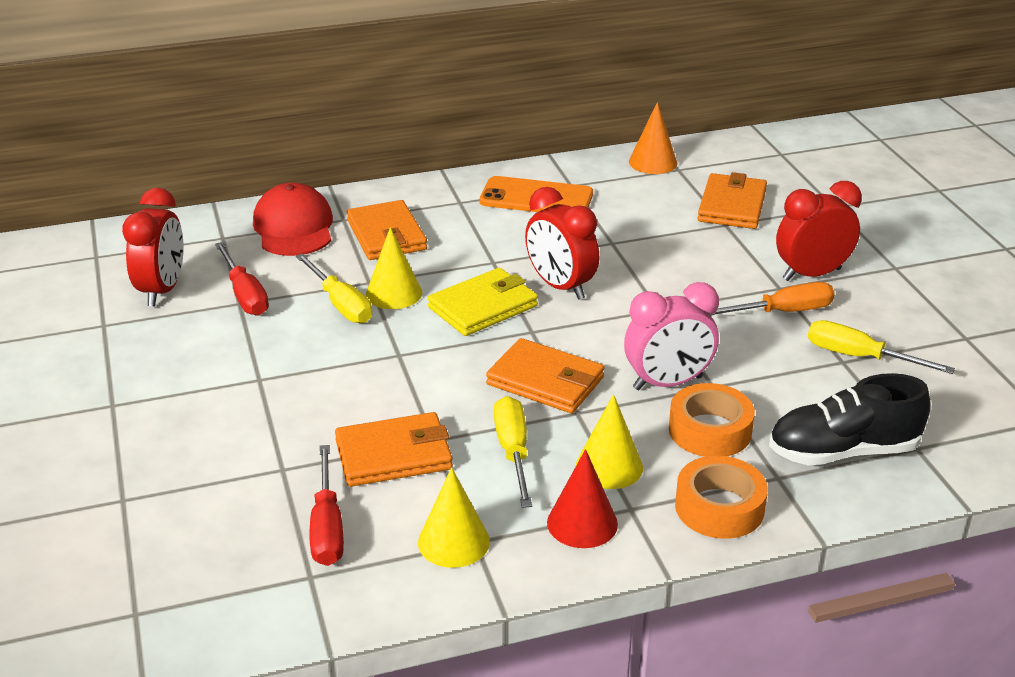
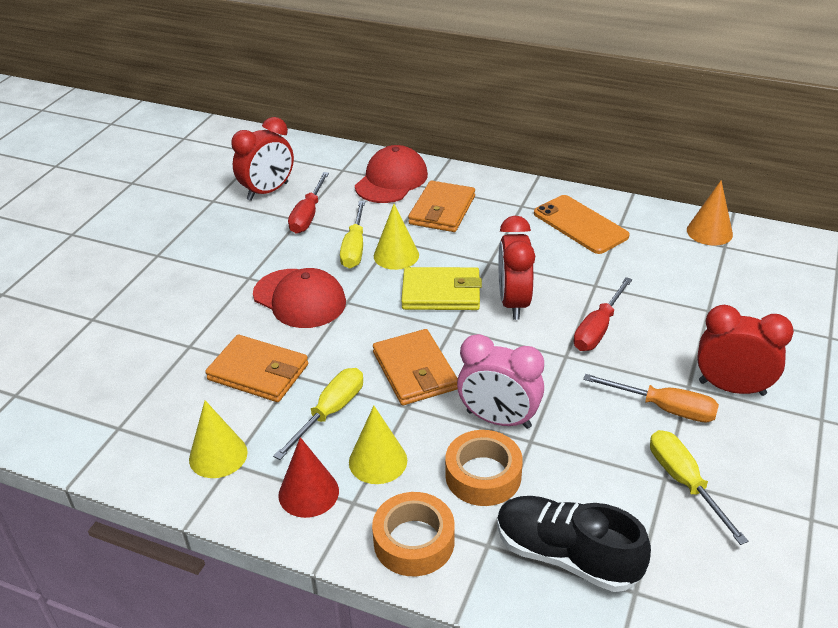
camera: 40 degrees right, 5 degrees up
(327, 527) = (165, 400): red screwdriver -> red screwdriver (598, 329)
(345, 373) = (299, 298): none -> red cap
(732, 206) = (733, 296): orange wallet -> none

